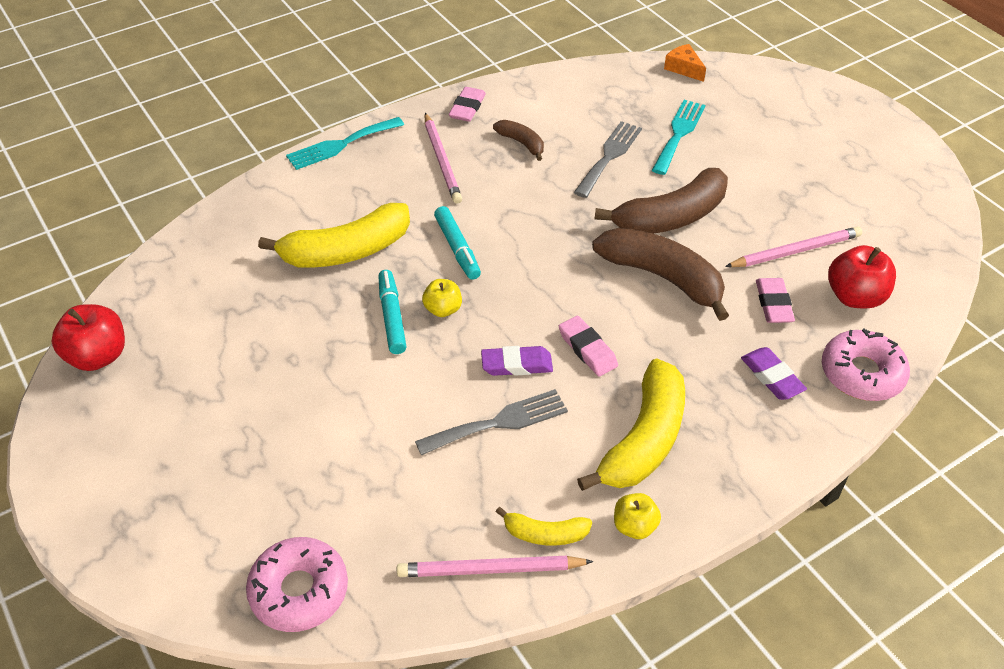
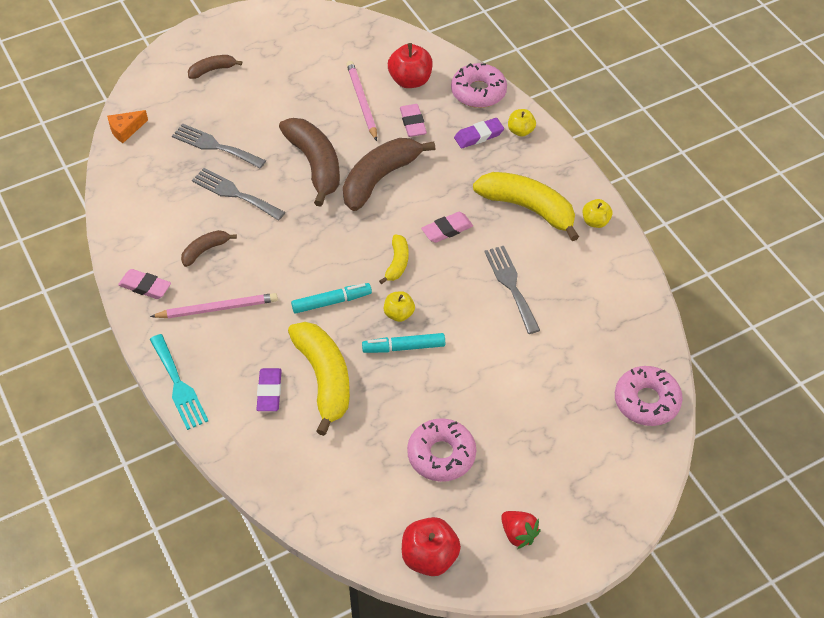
camera: 85 degrees left, 5 degrees up
(111, 439) = (518, 534): none -> red strawberry
(233, 360) = (441, 455): none -> pink donut
(490, 570) = (628, 297): pink pencil -> none
(516, 364) = (458, 272): purple eraser -> purple eraser (269, 392)
(544, 534) = (601, 267): yellow banana -> yellow banana (397, 263)
(679, 134) = (215, 146): turquoise fork -> grey fork
(773, 304) = (413, 123): pink eraser -> pink eraser turned 75 degrees clockwise
(797, 427) = (520, 131): none -> yellow apple
(801, 119) = (212, 70): none -> brown banana

